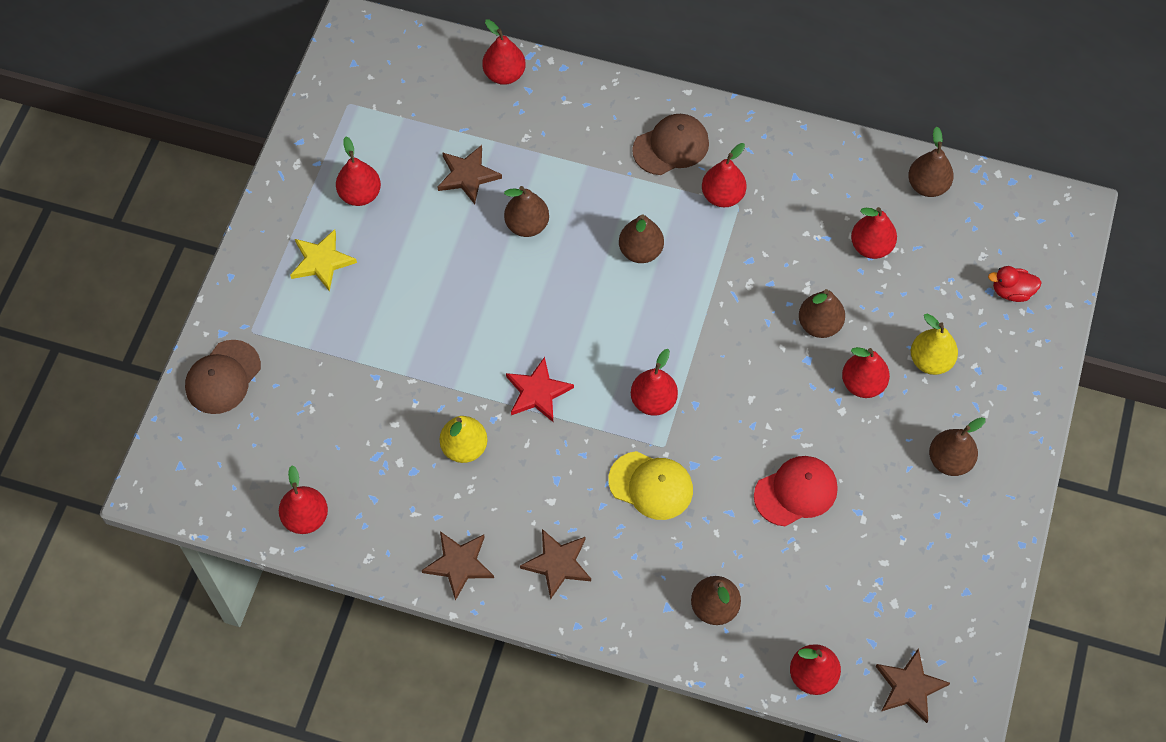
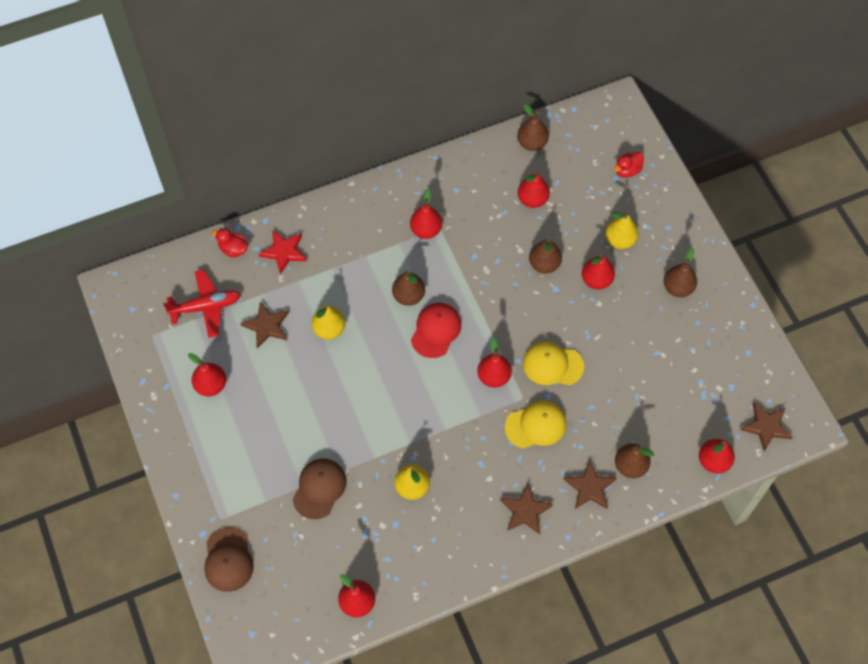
camera: 40 degrees left, 0 degrees up
(321, 261) = (224, 443): yellow star -> none
(425, 113) = (206, 307): none -> red plane
(459, 564) = (471, 556): brown star -> brown star (590, 487)
(504, 74) = (233, 249): red pear -> red duck
(527, 225) = (329, 329): brown pear -> yellow pear
(537, 392) = (424, 422): red star -> red star (284, 252)
(671, 146) = (371, 222): brown cap -> brown cap (319, 488)
(728, 437) = (552, 365): none -> yellow cap
(796, 492) = (615, 367): red cap -> red cap (436, 331)

